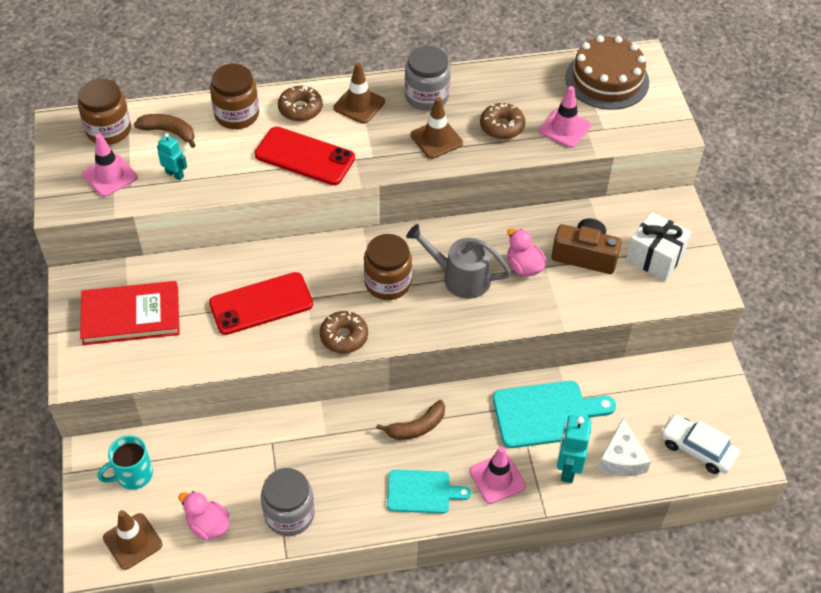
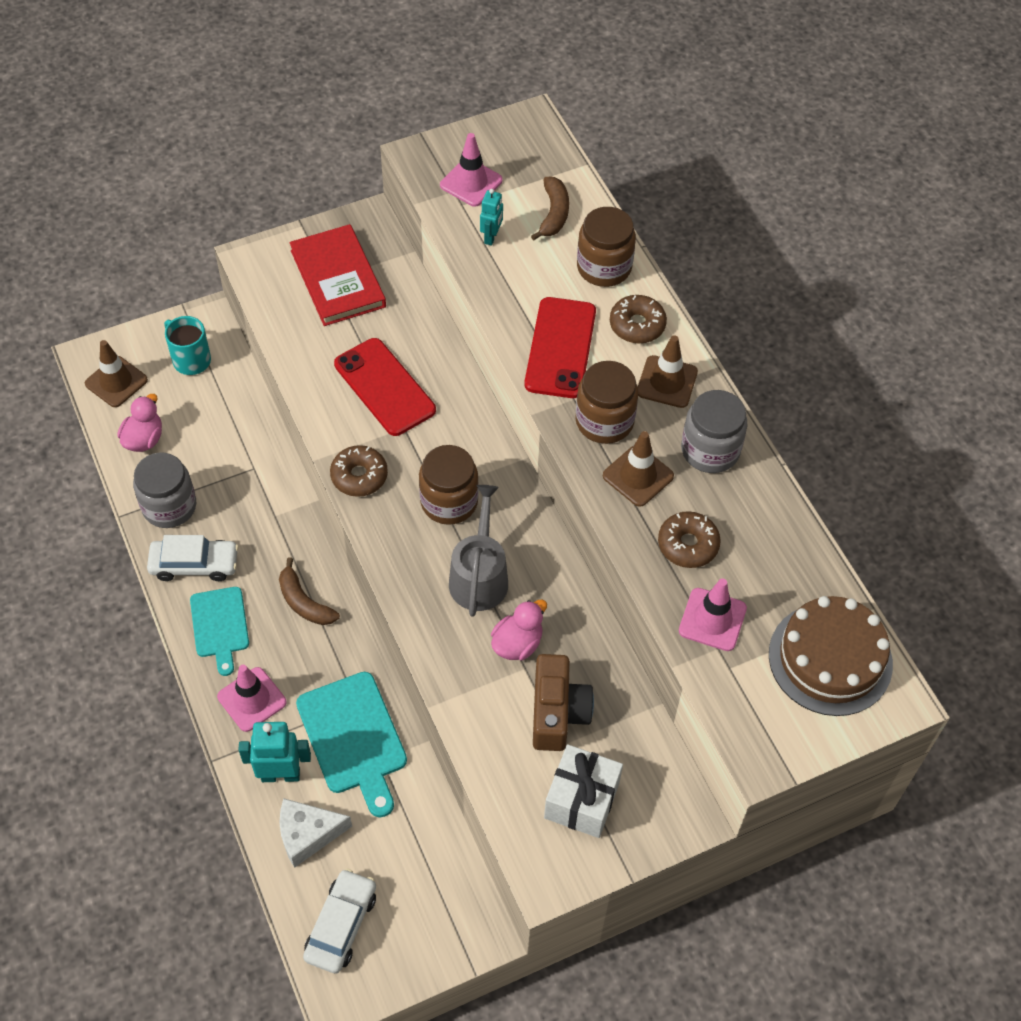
camera: 75 degrees right, 5 degrees up
(108, 130) = (537, 162): brown jar -> brown jar (604, 421)
(356, 503) = (194, 564): none -> white car

